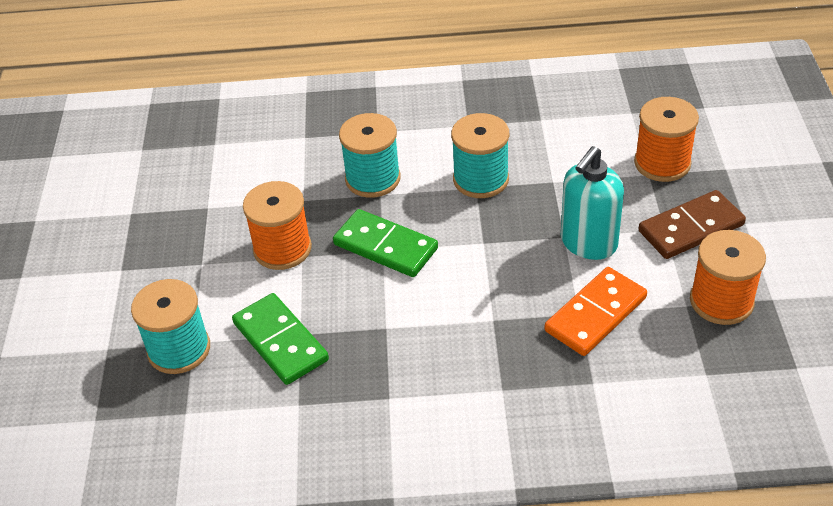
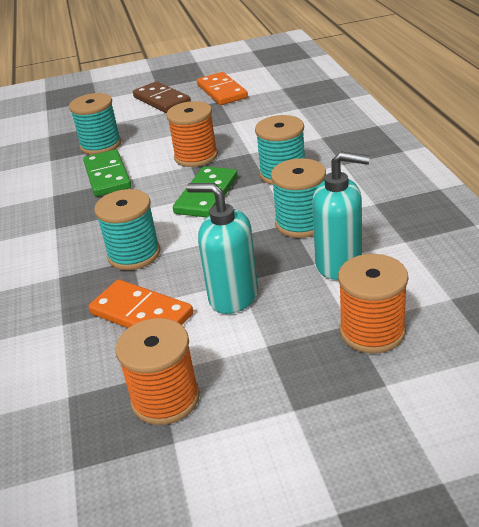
camera: 80 degrees right, 10 degrees down
(103, 207) = (222, 91): none -> orange domino
(280, 341) = (107, 176): green domino -> green domino turned 60 degrees counterclockwise
(484, 317) = (134, 254): none -> turquoise spool
(561, 165) = (339, 264): none -> turquoise soap dispenser
(691, 228) = (272, 365): brown domino -> brown domino (161, 100)

